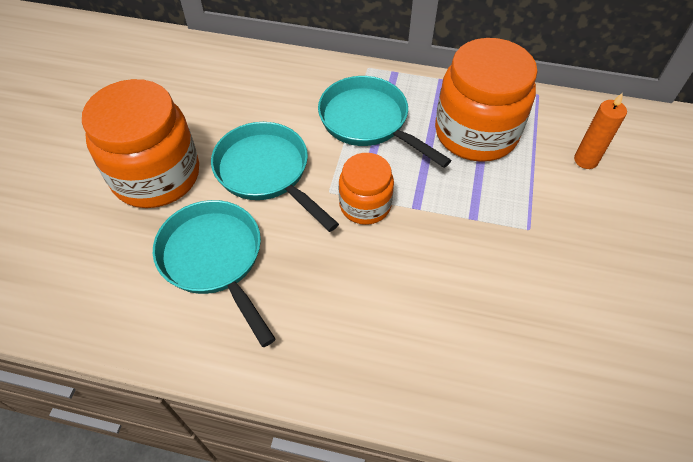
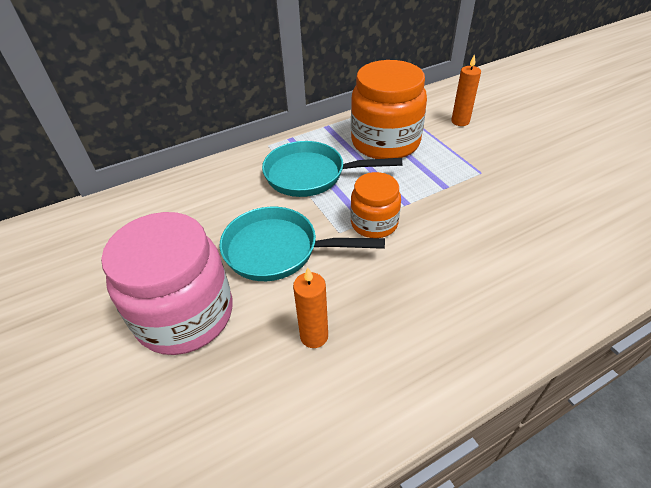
camera: 40 degrees left, 10 degrees down
(156, 175) = (185, 315): orange jar -> pink jar
(214, 259) = (314, 336): turquoise pan -> orange candle

